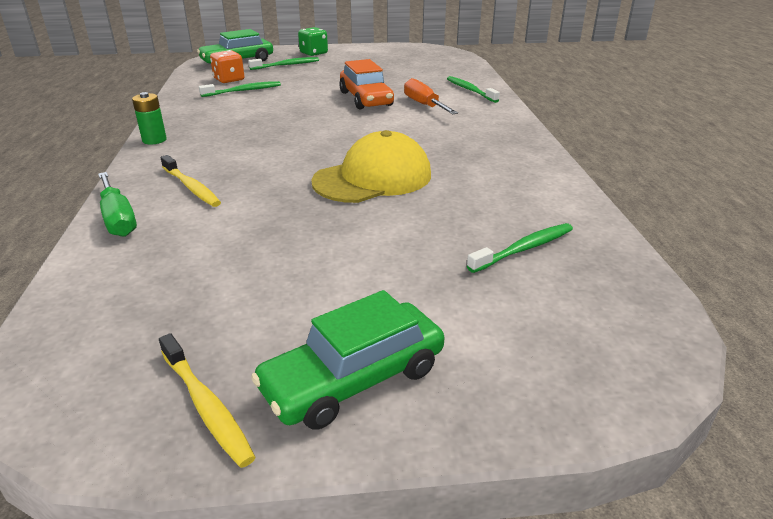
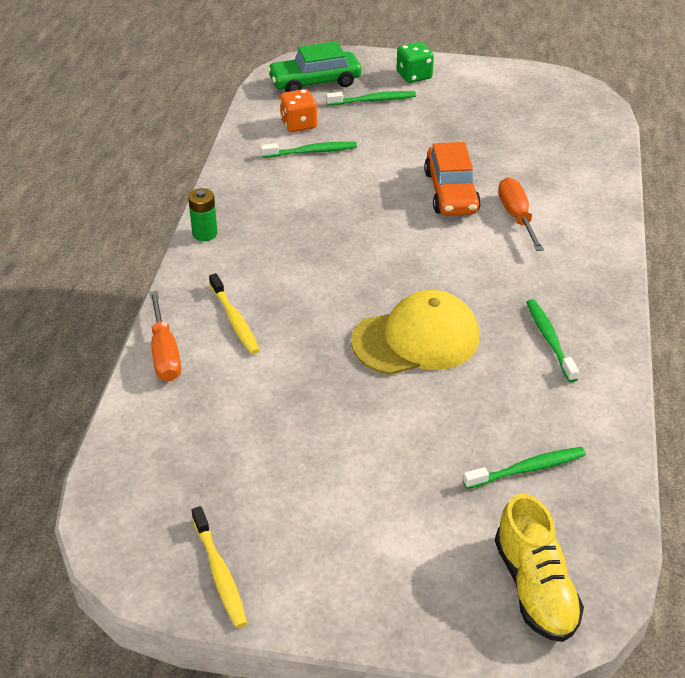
camera: 15 degrees right, 10 degrees up
(118, 218) = (164, 353): green screwdriver -> orange screwdriver
(353, 379) = (331, 575): green car -> none
(470, 90) = (585, 194): green toothbrush -> green toothbrush (549, 339)
(594, 345) = (535, 588): none -> yellow shoe

